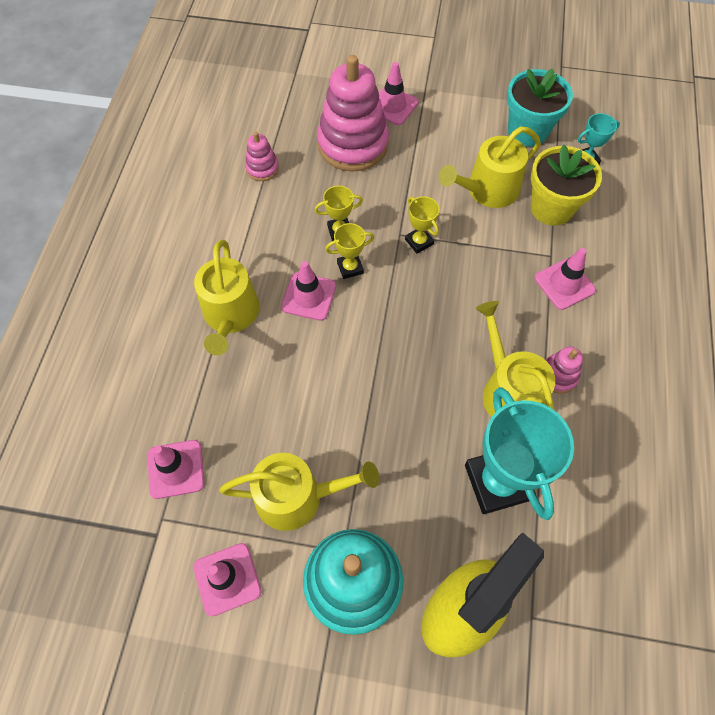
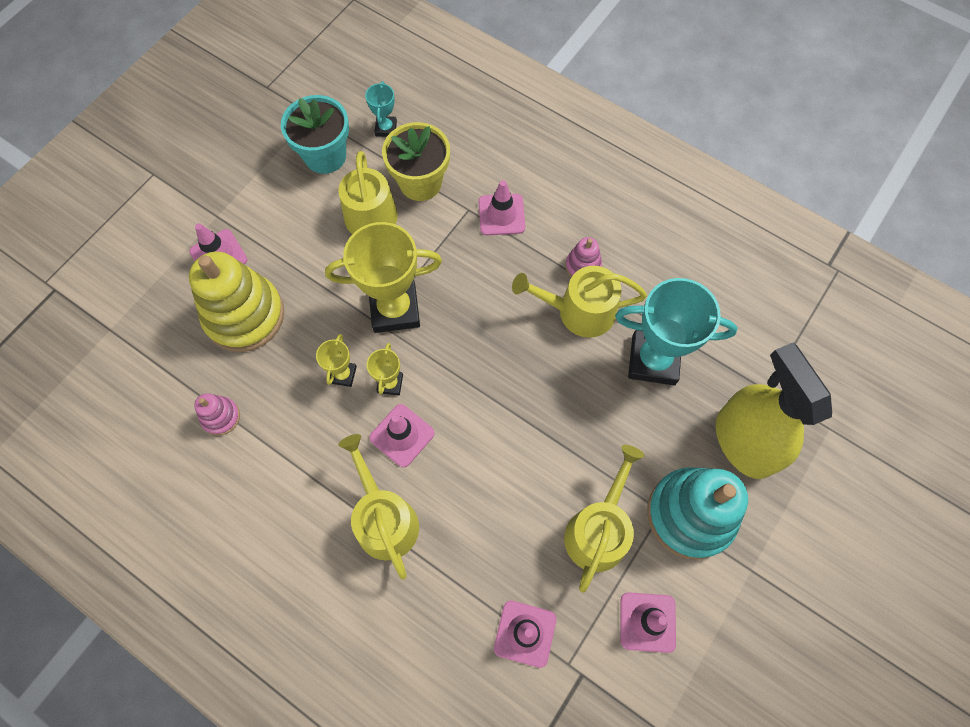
camera: 65 degrees left, 5 degrees up
(230, 315) = (384, 519): yellow watering can -> yellow watering can turned 135 degrees counterclockwise
(353, 144) = (244, 315): pink stacking toy -> yellow stacking toy
(419, 242) = (395, 309): yellow trophy -> yellow trophy, size x2.11

